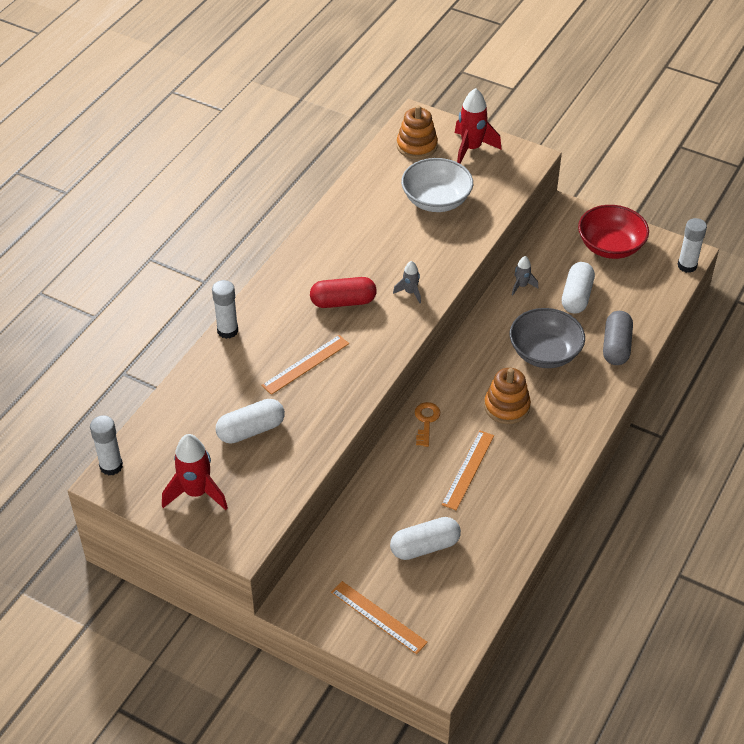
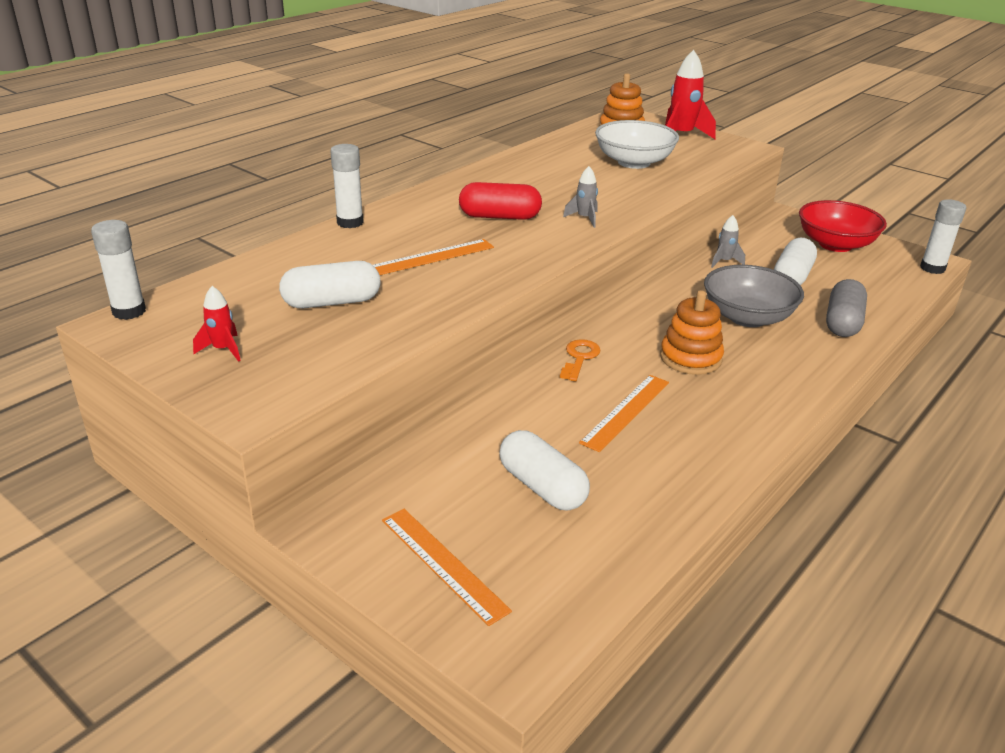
camera: 10 degrees right, 15 degrees down
(196, 493) = (223, 350): red rocket -> red rocket, size x0.53
(425, 547) = (542, 487): white capsule -> white capsule turned 60 degrees clockwise

